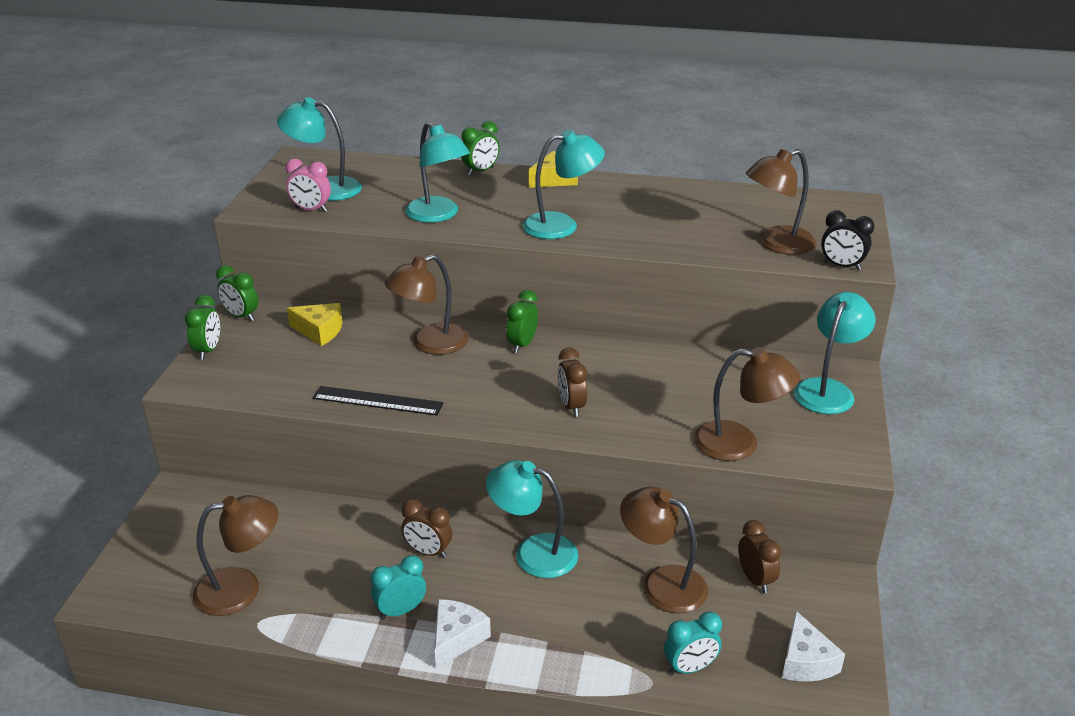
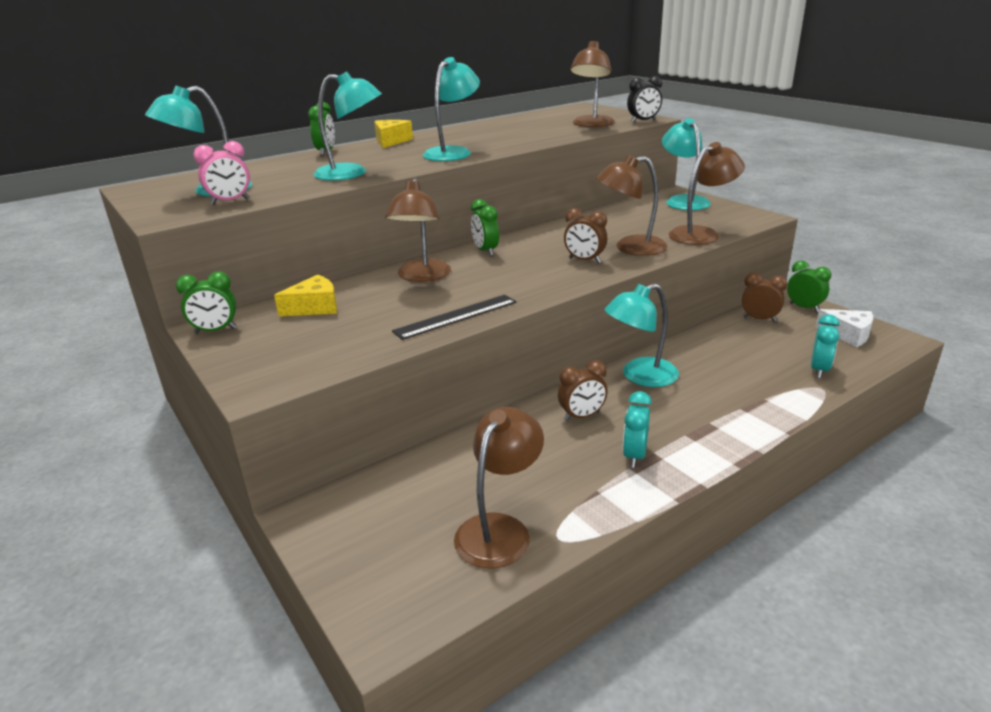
camera: 45 degrees left, 5 degrees down
(208, 350) = (231, 362): green clock -> green clock (804, 308)
(456, 638) = (695, 443): white cheese -> none
(662, 583) = (728, 347): brown lamp -> brown lamp (630, 248)

